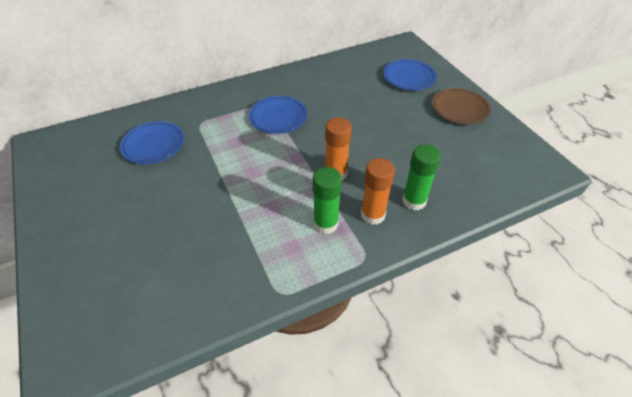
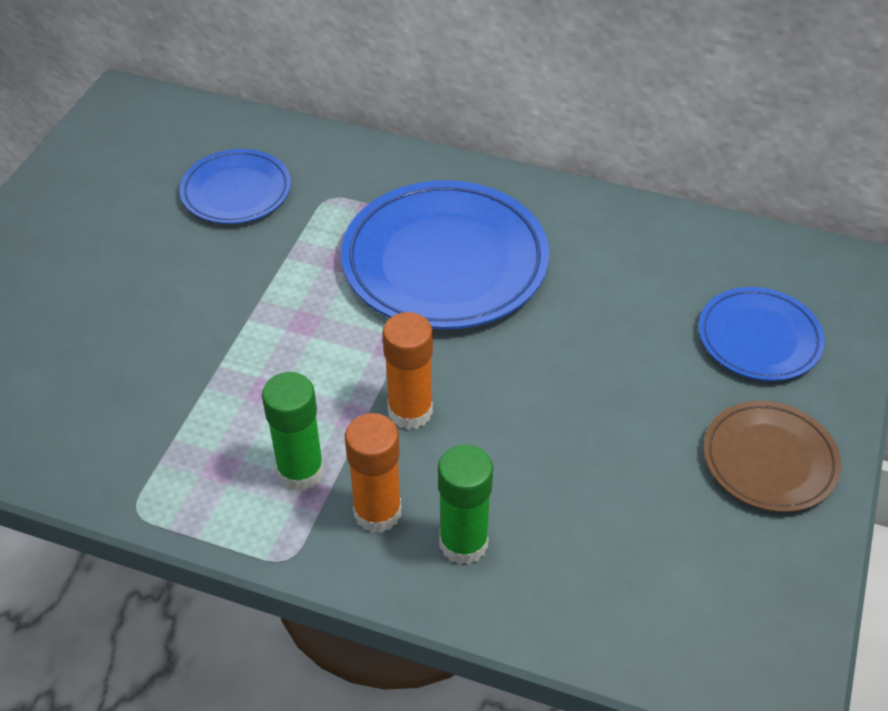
camera: 45 degrees right, 0 degrees up
(278, 117) = (445, 262): blue plate -> blue plate, size x1.77

